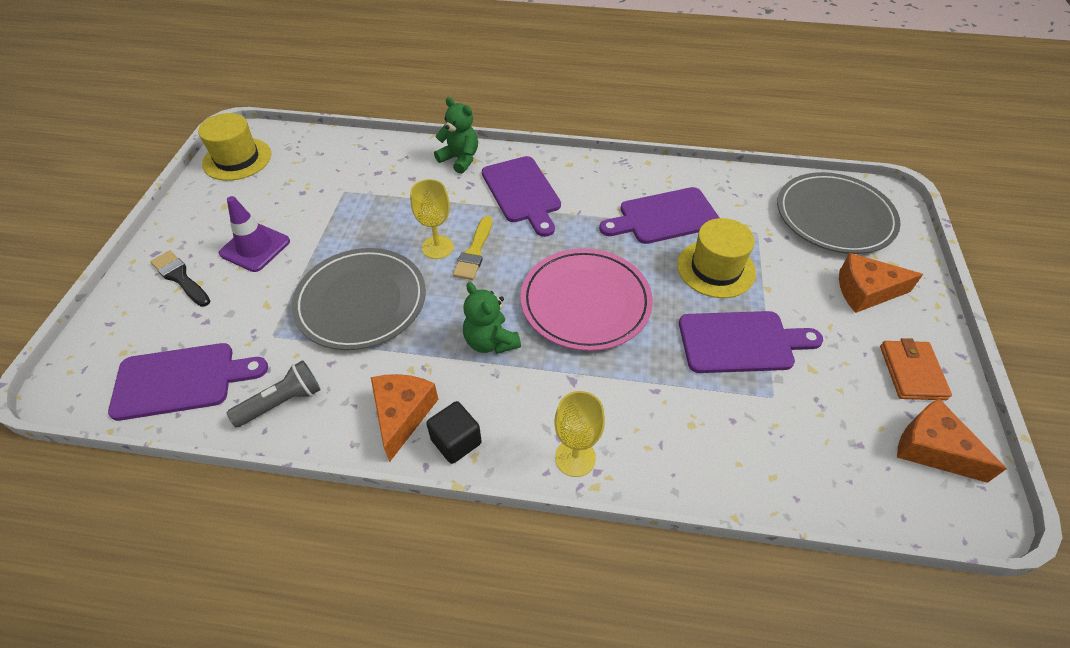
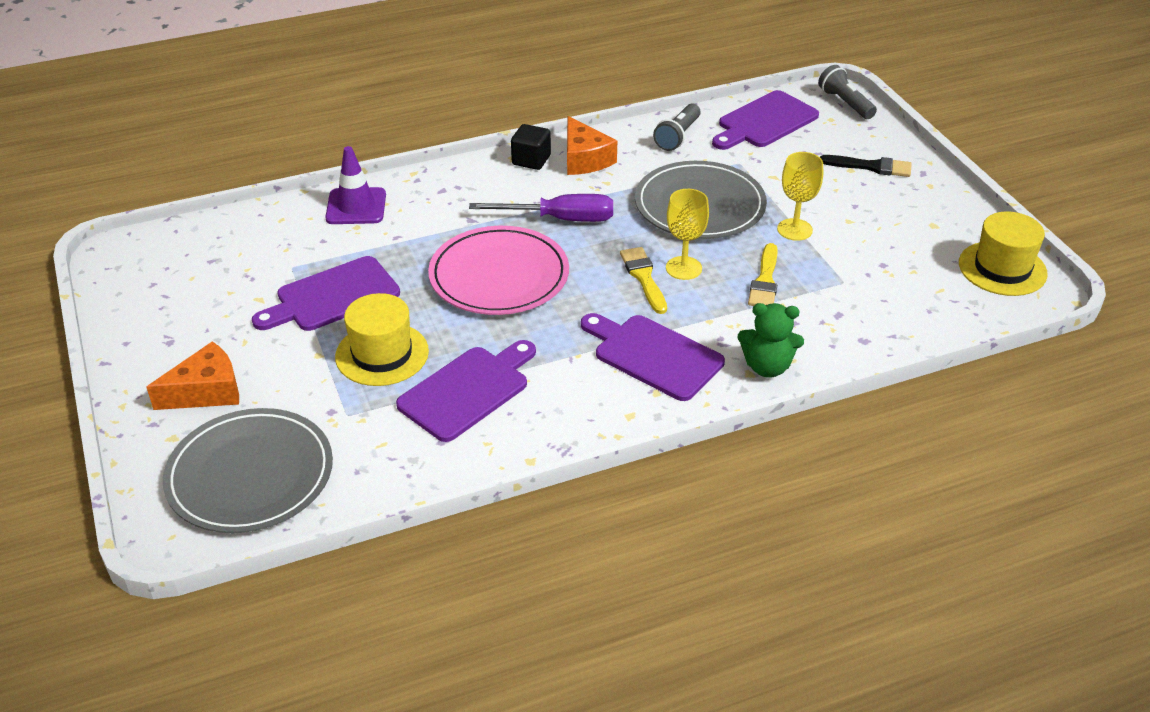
camera: 150 degrees right, 10 degrees down
(78, 368) = (845, 103): none -> grey flashlight
(255, 247) = (848, 206): purple traffic cone -> purple traffic cone (356, 207)
(393, 213) = (765, 281): none -> yellow brush
(490, 341) = (560, 219): green teddy bear -> purple screwdriver
(575, 457) = (437, 181): yellow goblet -> yellow goblet (794, 229)
(912, 372) = (159, 329): orange wallet -> none
(932, 448) = (147, 278): orange cheese -> none

